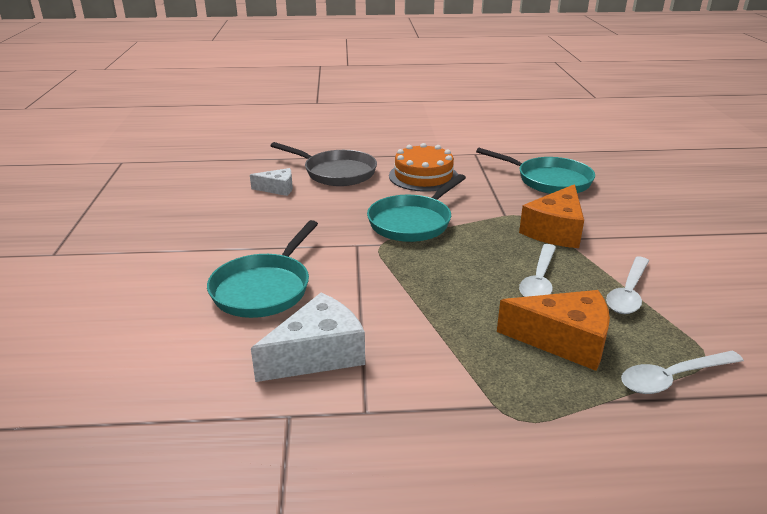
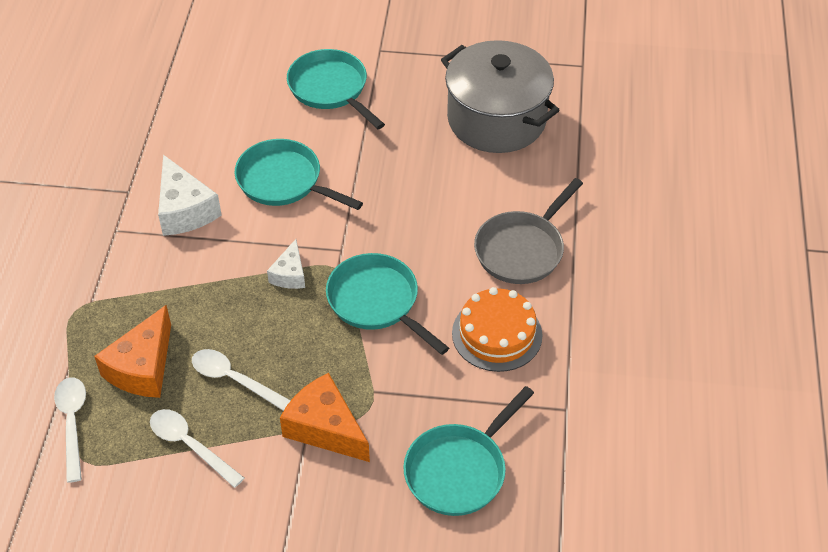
camera: 100 degrees right, 20 degrees up
(111, 277) = (331, 89): none -> turquoise pan
(183, 190) = (496, 119): none -> grey pot
(277, 189) = (484, 195): white cheese -> white cheese (290, 274)

